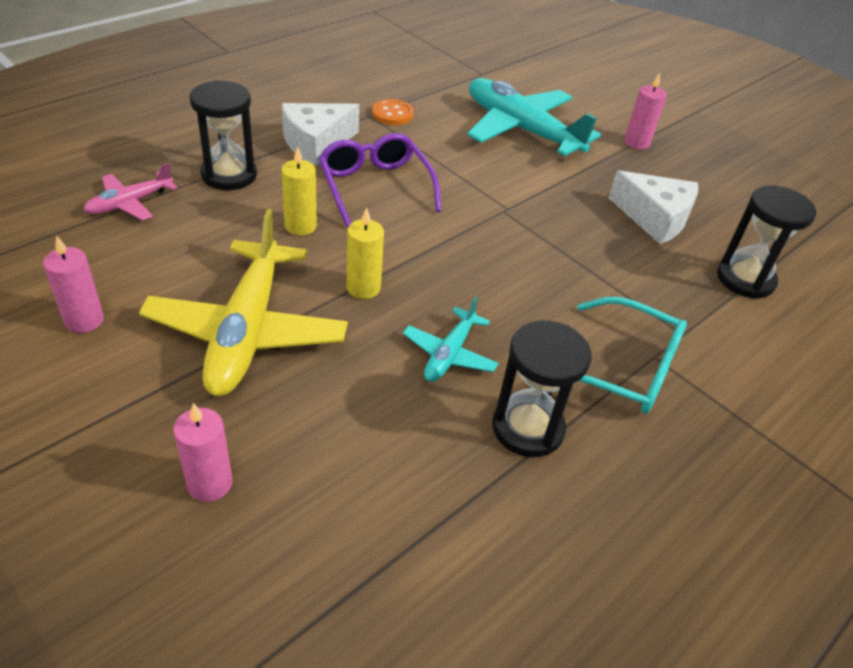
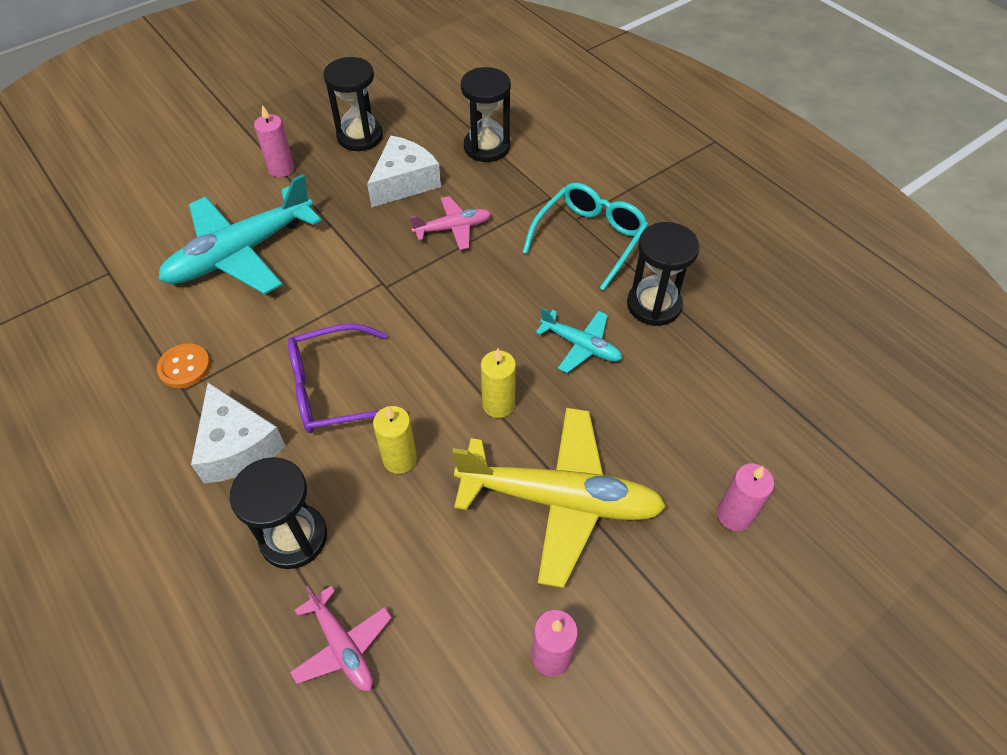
camera: 80 degrees left, 10 degrees up
(599, 254) = (453, 228): none -> pink plane
(709, 186) = (360, 136): none -> black hourglass

